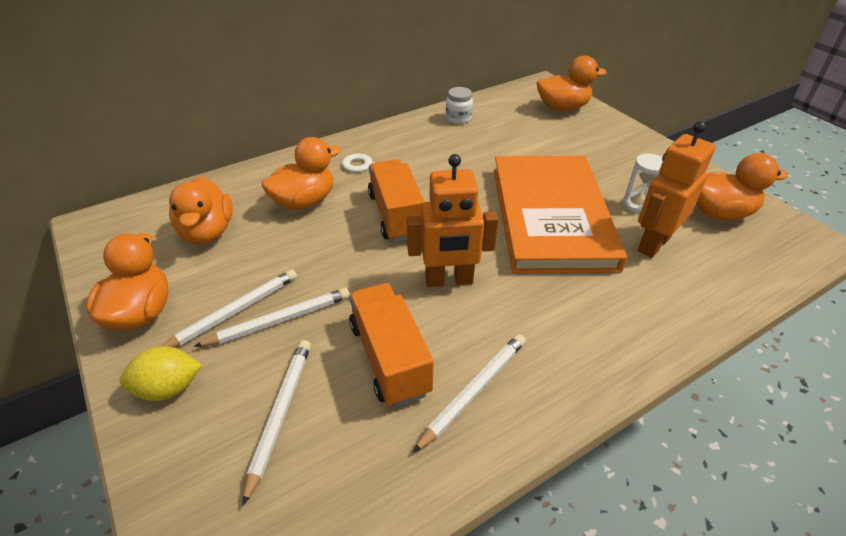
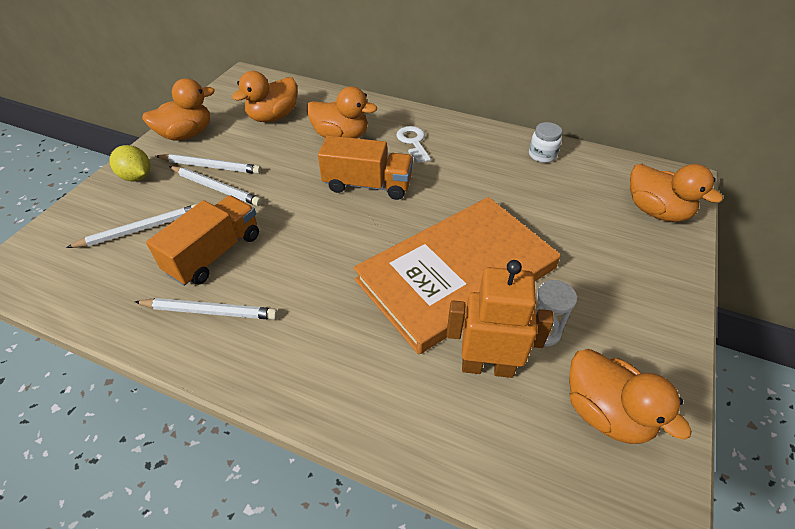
camera: 55 degrees right, 5 degrees up
(395, 215) = (367, 185): orange truck -> orange truck turned 60 degrees clockwise
(449, 280) = (316, 247): orange robot -> none

